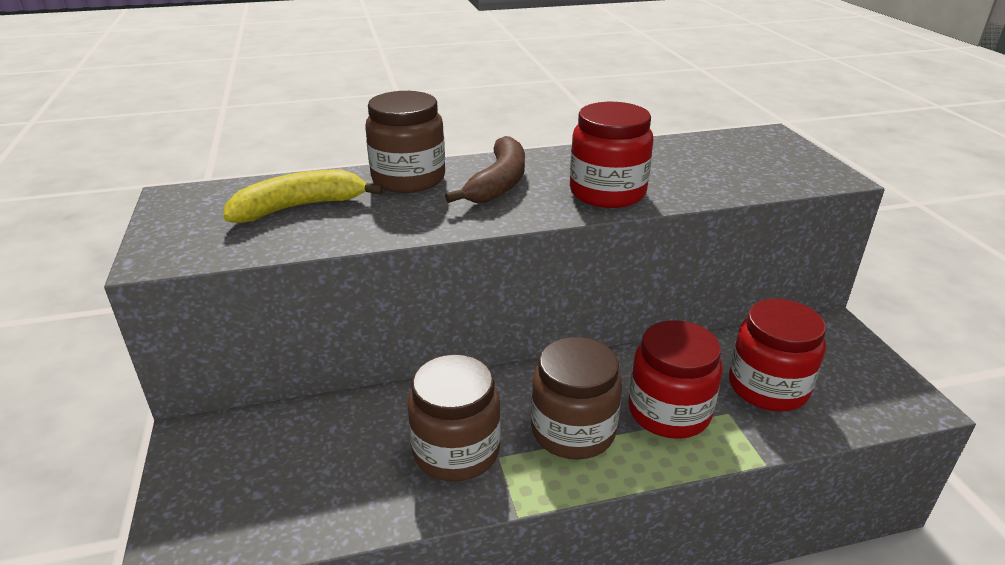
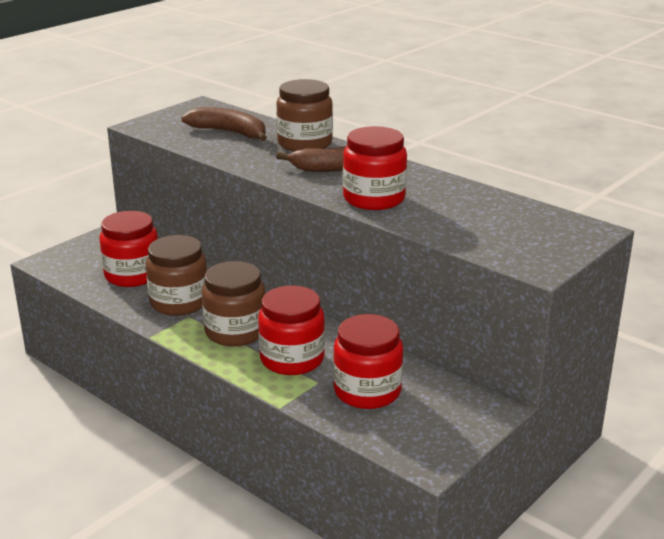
camera: 55 degrees right, 5 degrees down
(299, 207) = (230, 132): yellow banana -> brown banana
(334, 467) = (132, 275): none -> red jar

